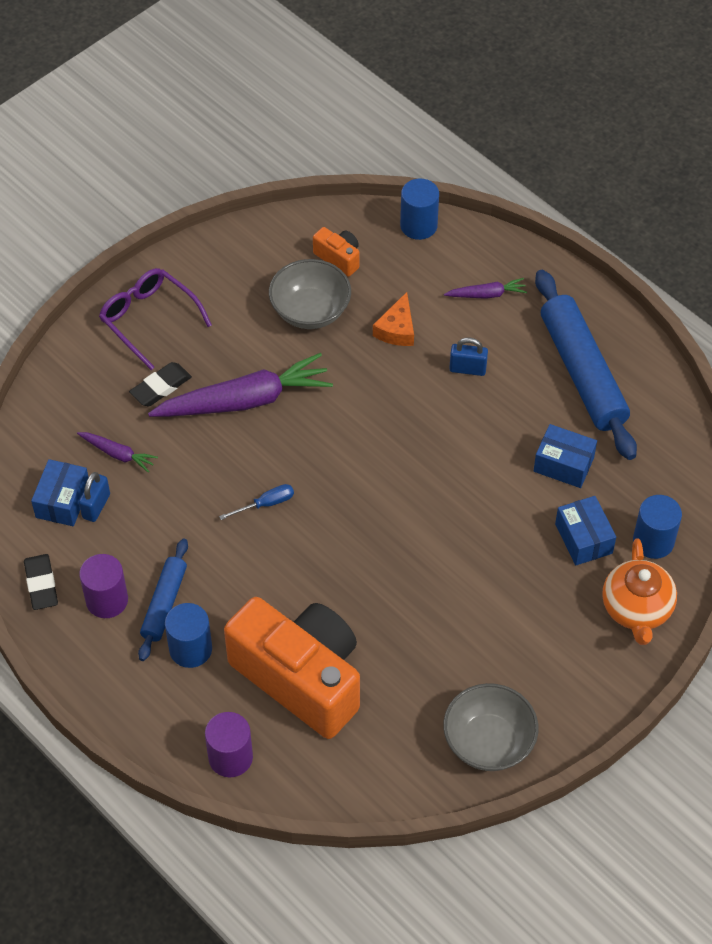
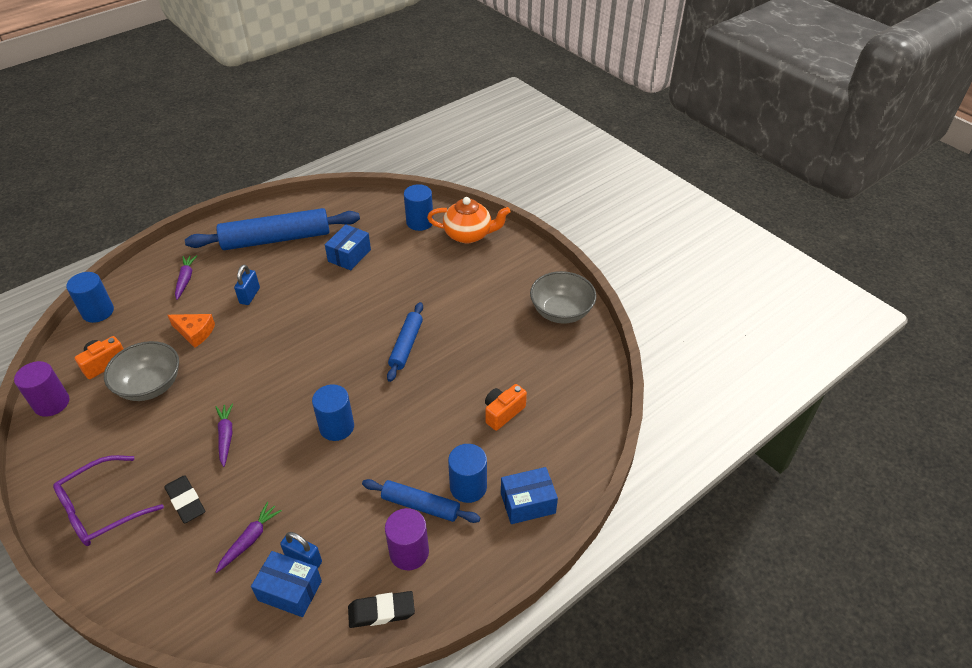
camera: 85 degrees left, 10 degrees down
(230, 757) = (570, 462): purple cylinder -> purple cylinder (51, 403)
(245, 400) = (226, 436): purple carrot -> purple carrot, size x0.47
(266, 504) = (336, 427): blue screwdriver -> blue cylinder
(301, 678) = (503, 413): orange camera -> orange camera, size x0.40
(401, 557) = (406, 345): none -> blue rolling pin
(583, 538) = (411, 252): blue box -> blue box (527, 503)

